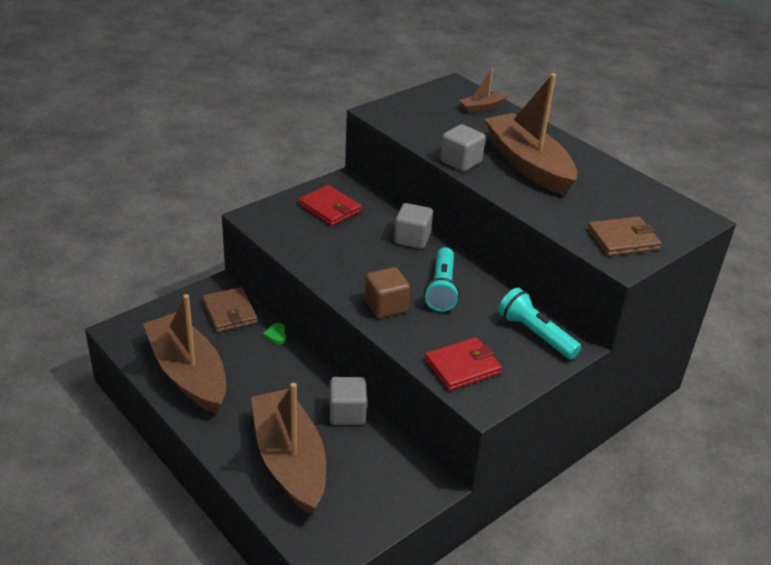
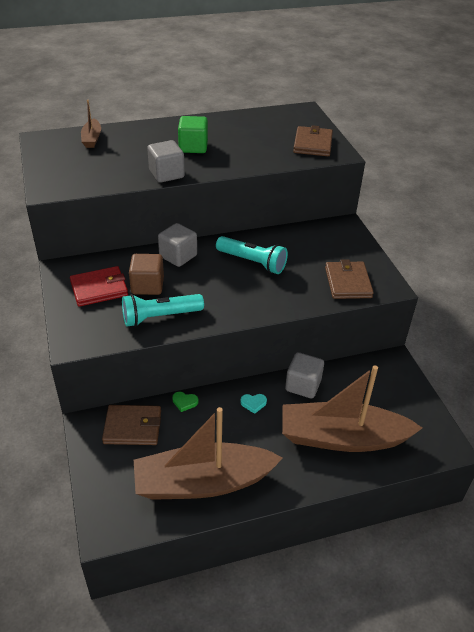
camera: 65 degrees left, 5 degrees up
(300, 382) = (253, 403): none -> turquoise heart
(386, 306) = (258, 298): brown cube -> brown cube (147, 286)
(462, 367) = (348, 282): red wallet -> brown wallet
(528, 164) = (193, 147): brown boat -> green cube
(535, 334) = (327, 237): turquoise flashlight -> turquoise flashlight (160, 317)

